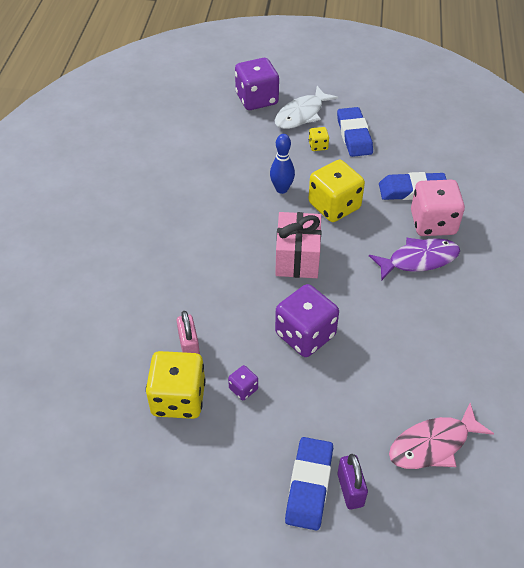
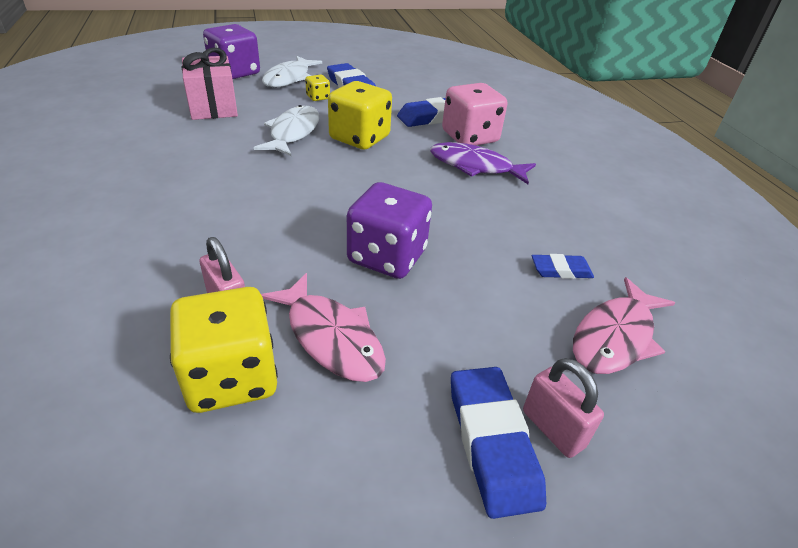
camera: 25 degrees left, 10 degrees down
(243, 389) = (331, 337): purple dice -> pink fish
(281, 189) = (293, 133): blue bowling pin -> white fish
(297, 258) = (339, 186): pink gift -> pink gift (213, 107)
(350, 490) = (553, 429): purple padlock -> pink padlock
(418, 260) = (475, 166): purple fish -> purple fish turned 120 degrees counterclockwise
(428, 381) = (561, 270): none -> blue eraser

